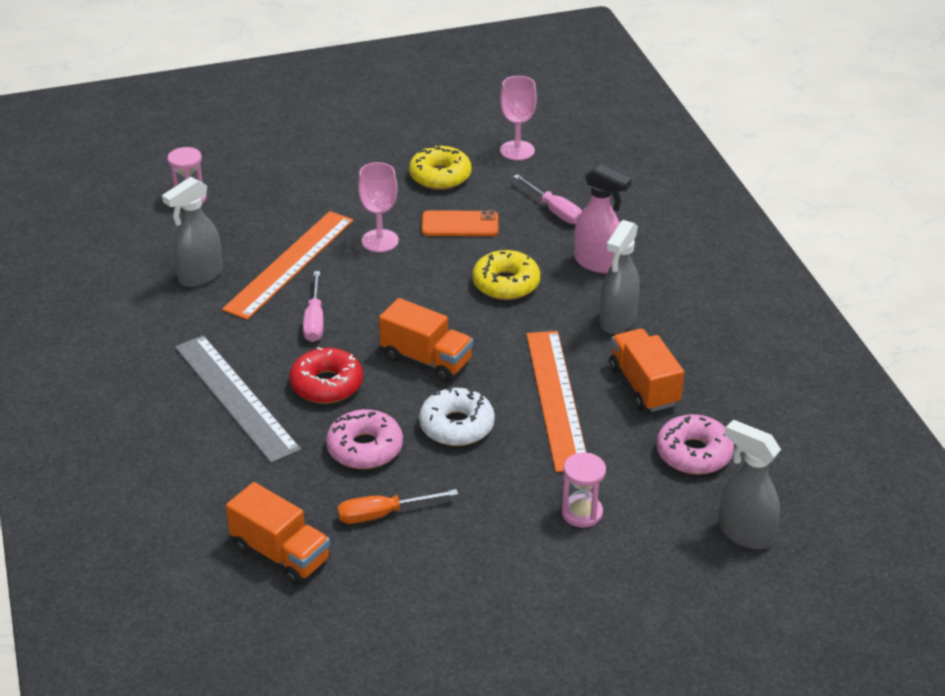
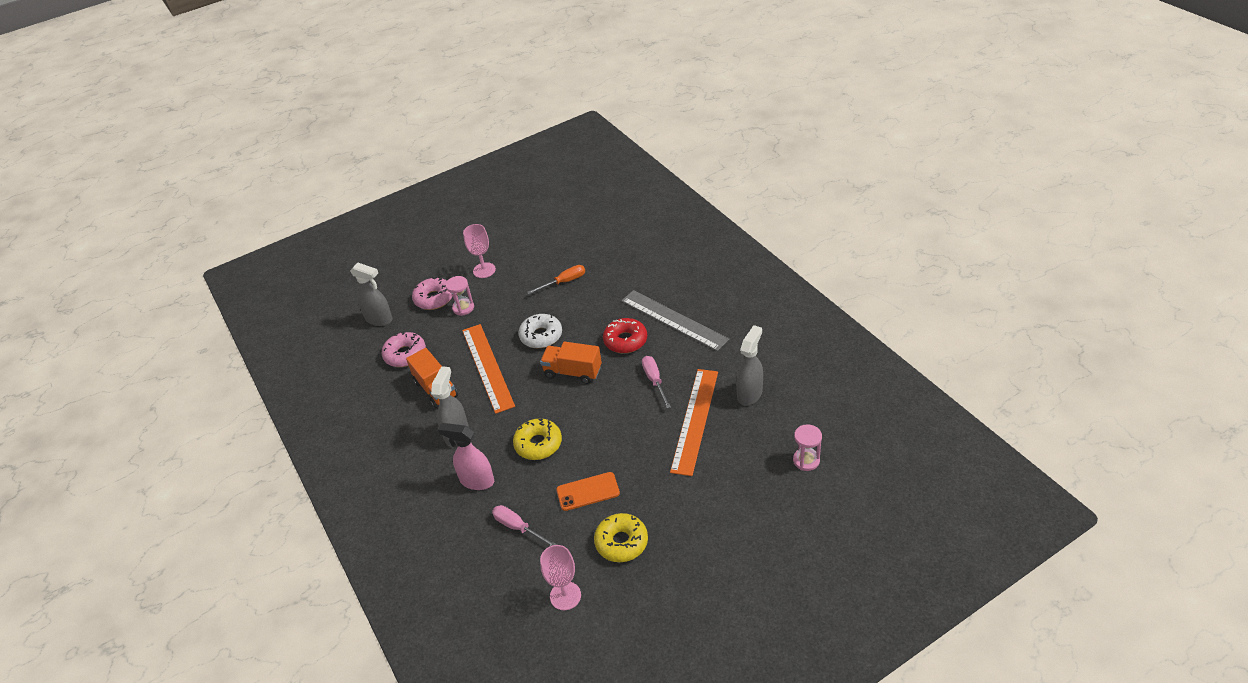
camera: 170 degrees right, 5 degrees up
(281, 554) = (605, 253): orange truck -> none
(365, 448) = (587, 311): pink donut -> pink donut (434, 298)
(380, 241) = (641, 458): pink goblet -> pink goblet (484, 270)

